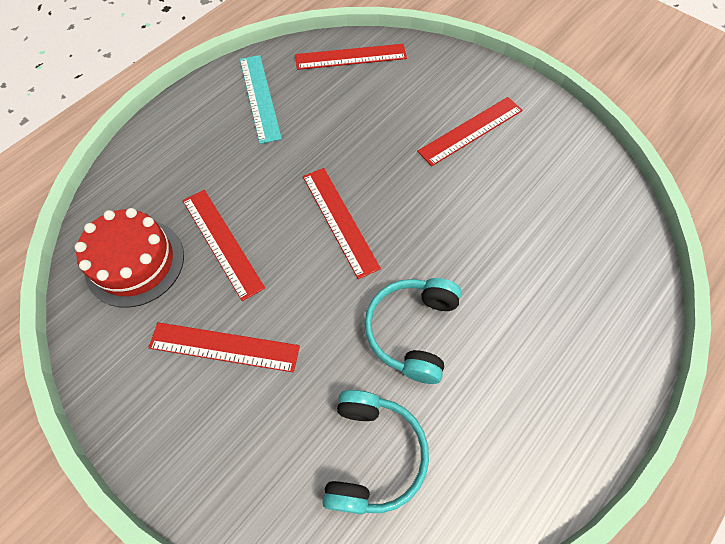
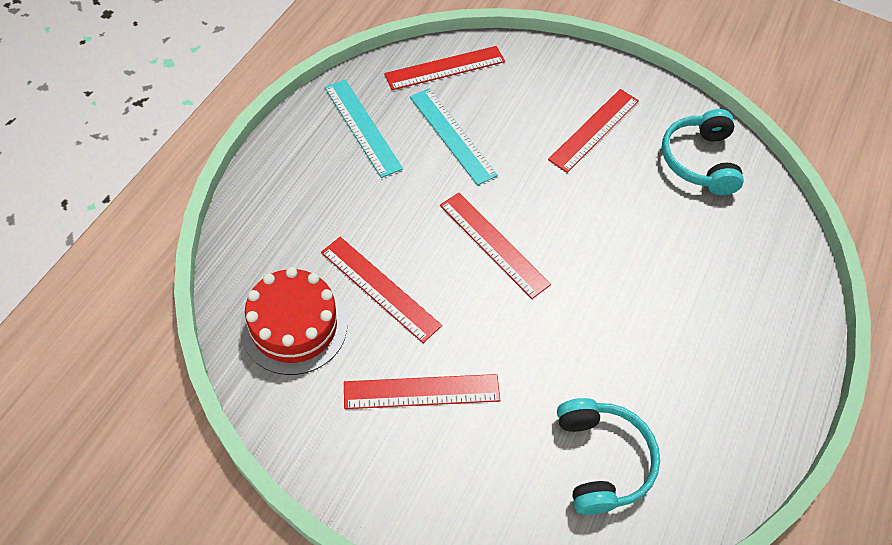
camera: 20 degrees left, 5 degrees down
(336, 116) = (452, 135): none -> turquoise ruler
(412, 331) = (600, 338): turquoise headphones -> turquoise headphones (698, 161)

